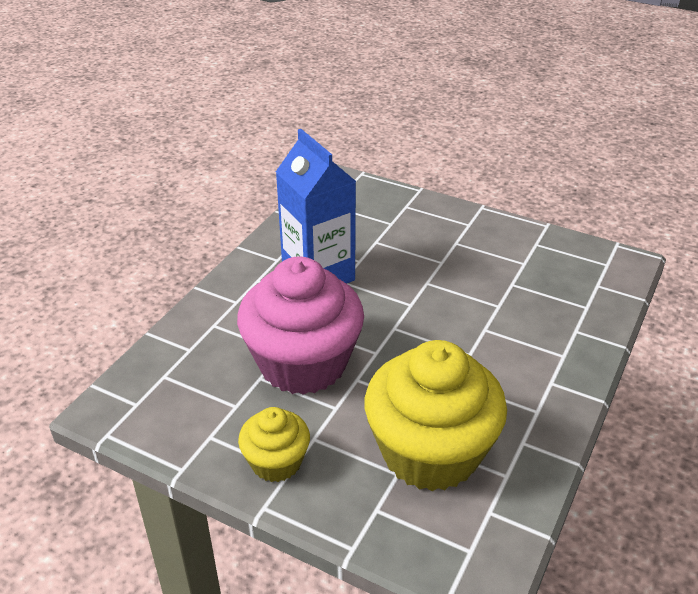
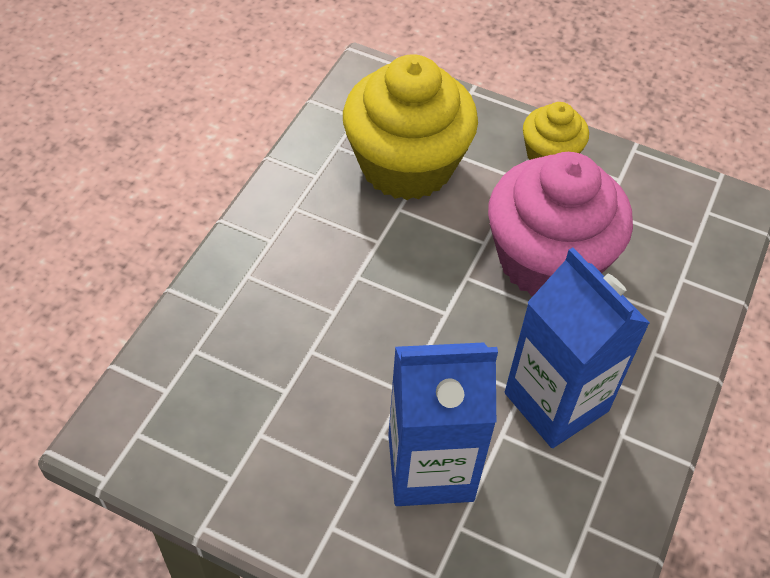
camera: 175 degrees right, 15 degrees up
(408, 246) = (430, 467): none -> blue carton

